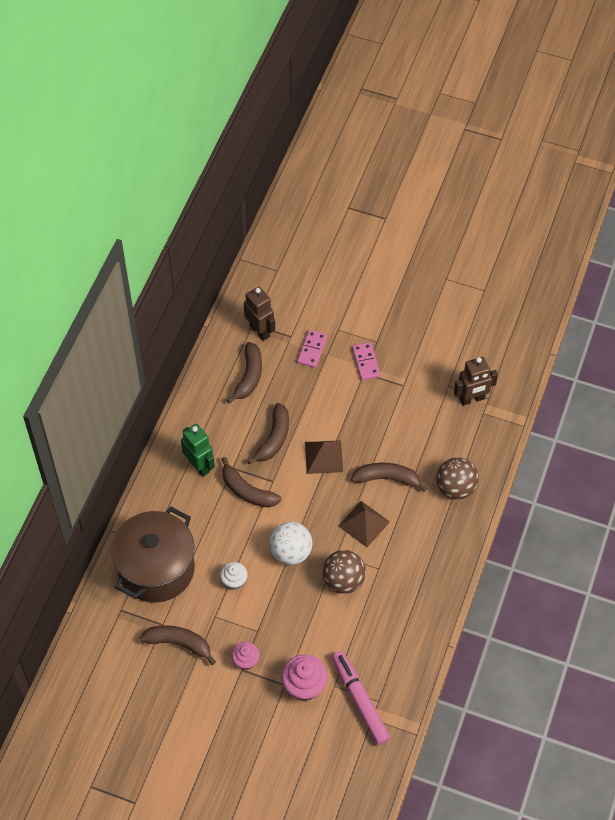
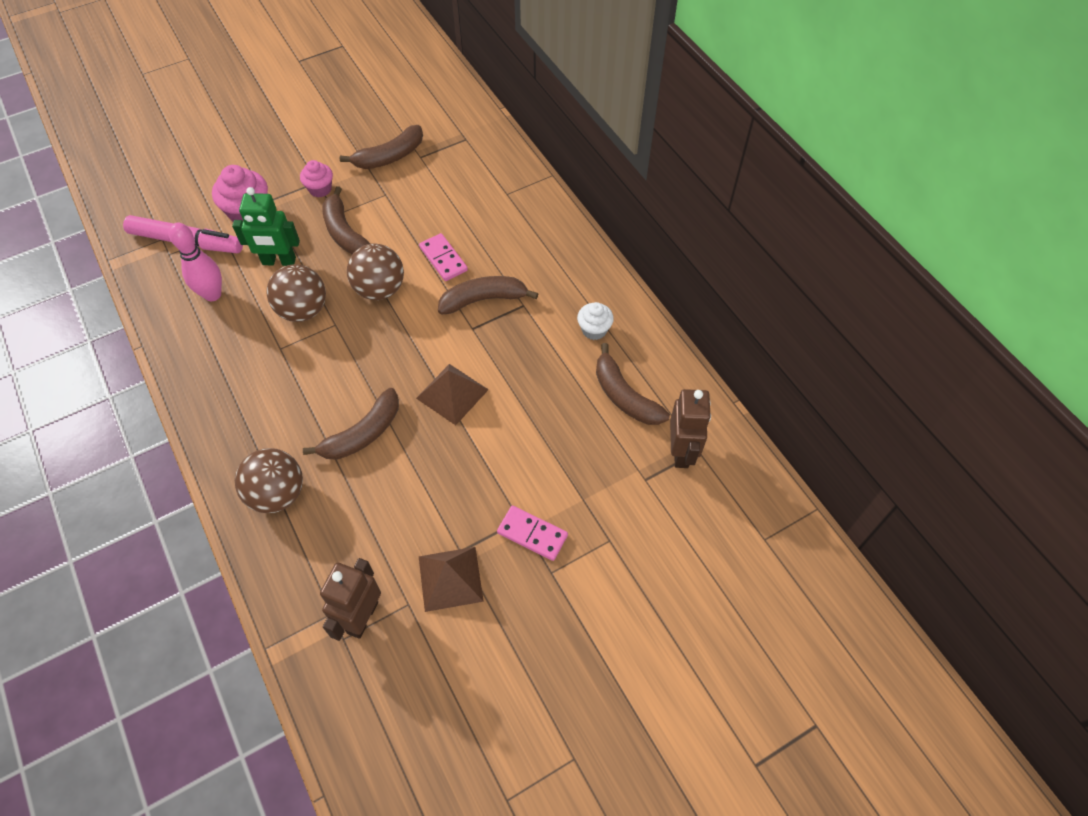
camera: 130 degrees right, 0 degrees up
(156, 569) = (477, 183): brown pot -> none
(199, 466) = (553, 280): green robot -> green robot (279, 261)
(234, 581) = (402, 228): white cupcake -> white cupcake (594, 330)
(260, 331) = (681, 451): brown robot -> brown robot turned 90 degrees counterclockwise
(274, 438) = (521, 364): brown banana -> brown banana (345, 232)
(291, 552) = (380, 289): white ball -> brown ball
(312, 350) = (604, 488): pink domino -> pink domino (443, 259)
(364, 524) = (338, 372): brown pyramid -> brown pyramid (450, 578)
(380, 642) = (212, 294): none -> pink bowling pin

